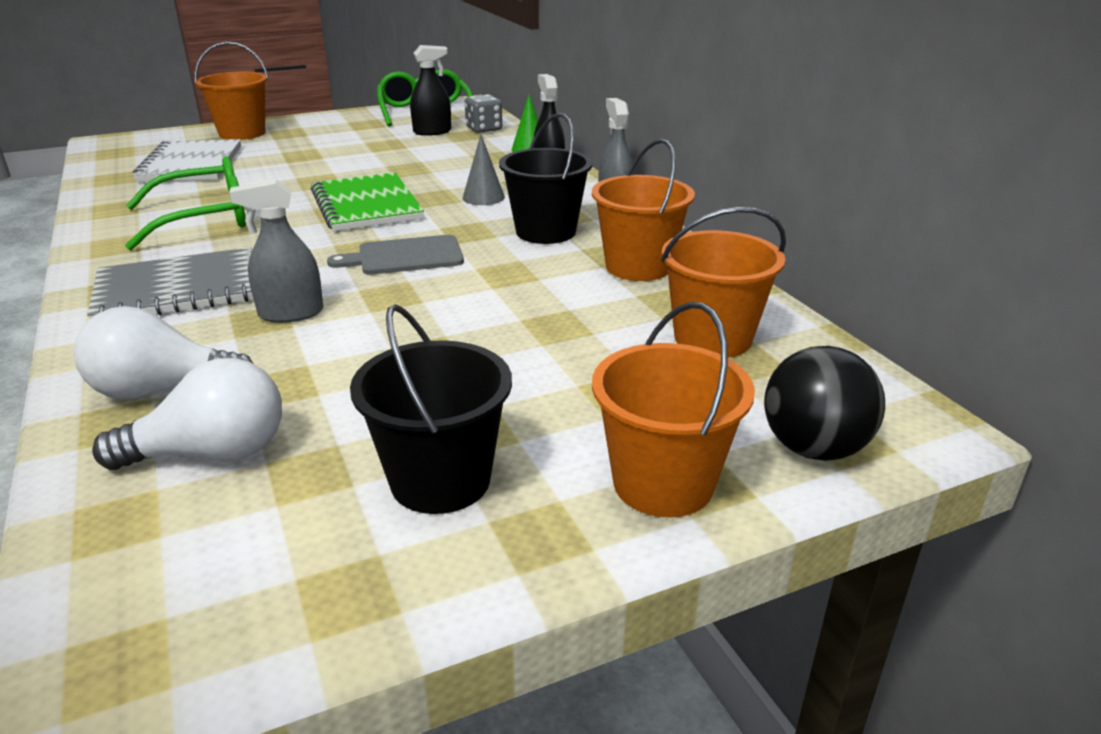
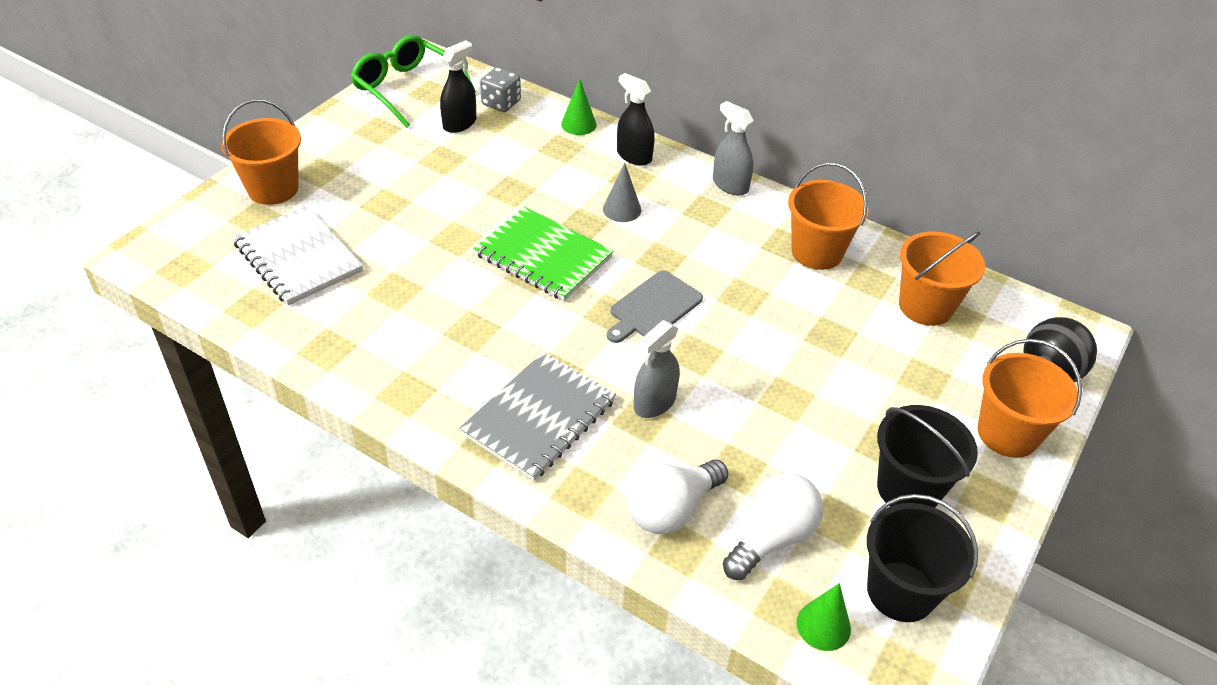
camera: 35 degrees left, 15 degrees up
(118, 561) = (823, 625): none -> green cone
(204, 219) = (433, 329): green glasses -> none
(545, 232) = (716, 236): black bucket -> black bucket (901, 591)

